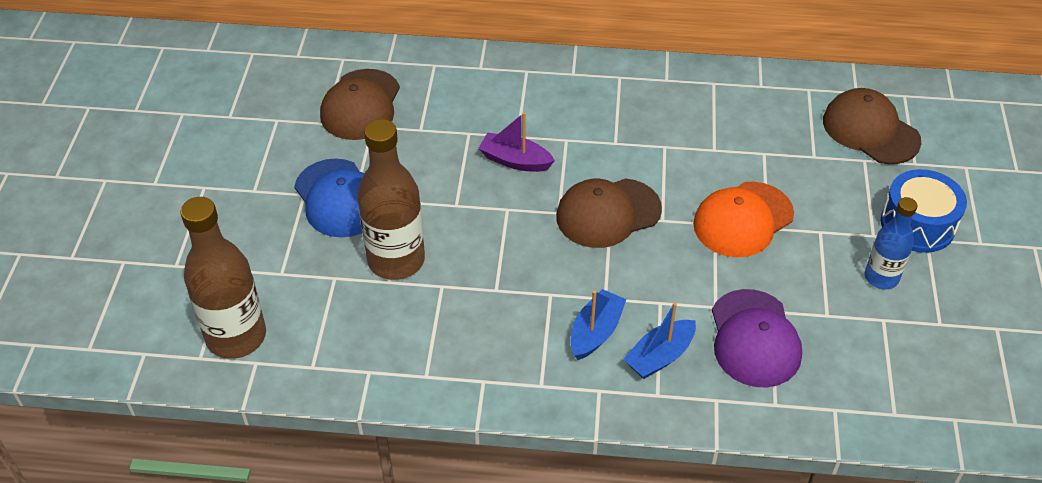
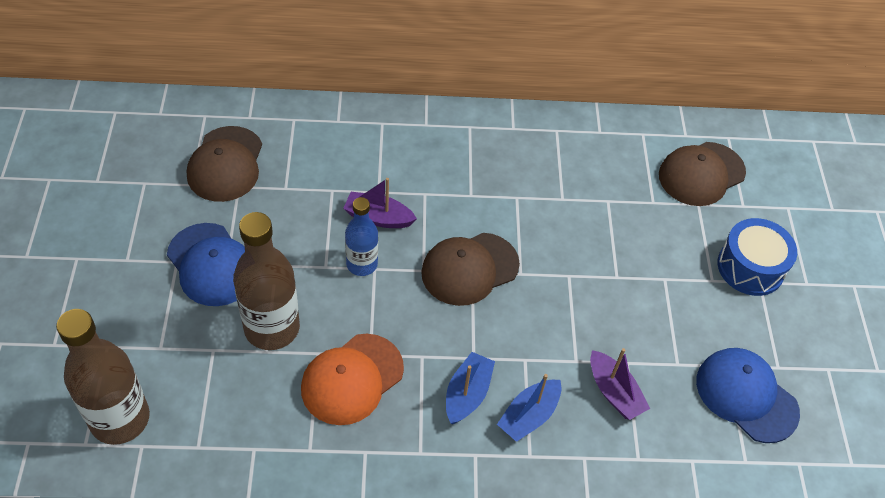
camera: 10 degrees left, 5 degrees up
(743, 220) = (594, 270): orange cap -> orange cap (352, 379)
(754, 339) = (614, 392): purple cap -> purple boat
(870, 130) = (701, 174): brown cap -> brown cap turned 75 degrees counterclockwise
(881, 277) = (723, 323): blue bottle -> blue bottle (362, 264)
(901, 350) = (746, 396): none -> blue cap

